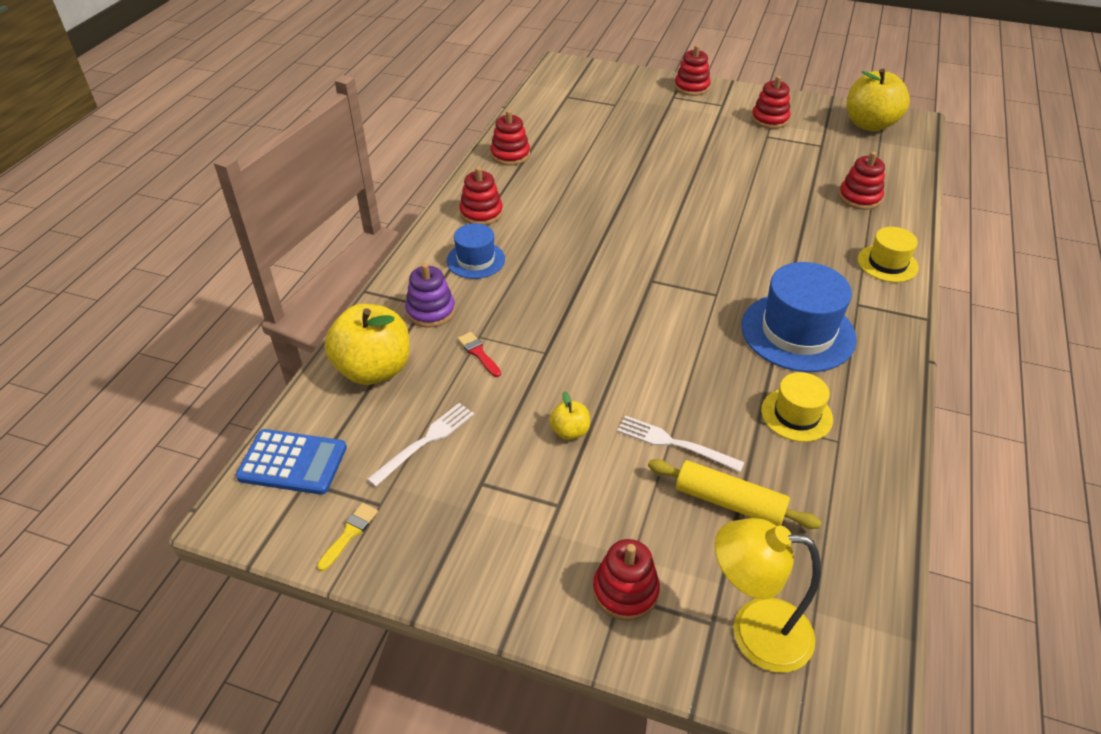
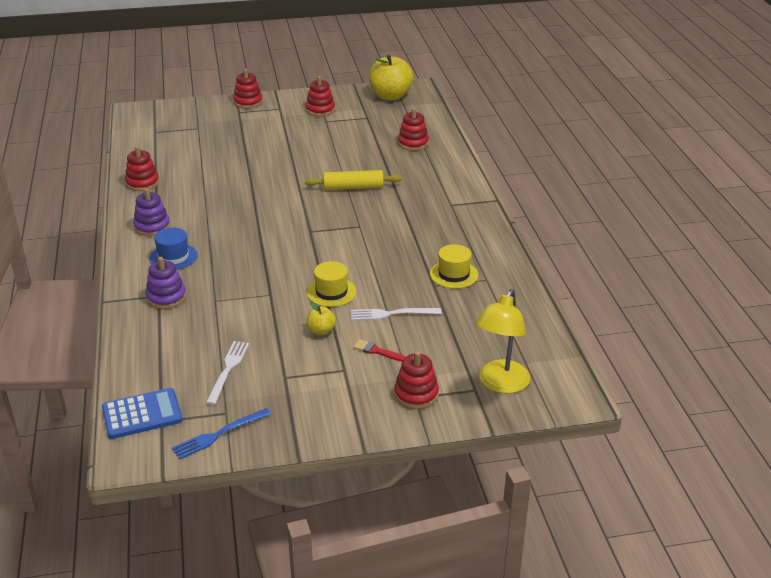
camera: 30 degrees left, 10 degrees down
(349, 534) = (219, 434): yellow brush -> blue fork
(374, 369) = (154, 344): yellow apple -> none
(478, 353) = (223, 310): red brush -> red brush (376, 351)
(481, 213) = (152, 227): red stacking toy -> purple stacking toy
(729, 502) = (445, 331): yellow rolling pin -> yellow rolling pin (353, 187)
(754, 631) = (500, 384): yellow lamp -> yellow lamp turned 45 degrees counterclockwise
(798, 332) = (425, 231): blue hat -> none
(887, 263) = (454, 176): yellow hat -> yellow hat (331, 292)

